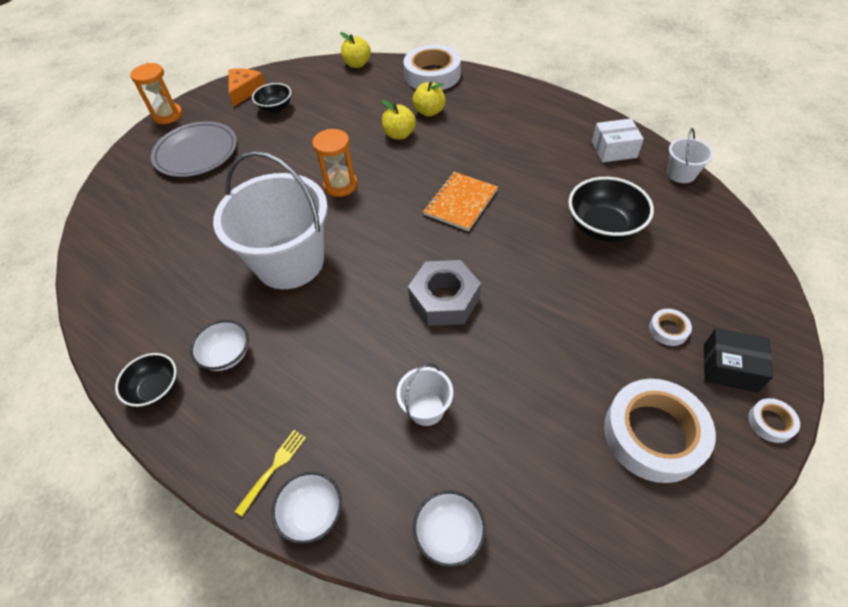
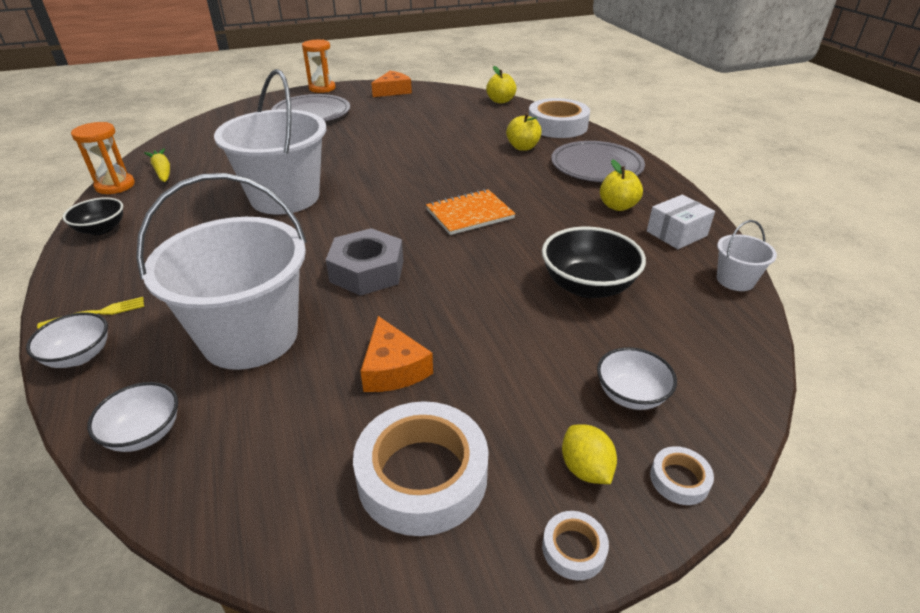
camera: 30 degrees right, 15 degrees down
(129, 293) = (162, 171): none -> yellow carrot
(227, 355) = (168, 231): white bowl -> white bowl (631, 395)
(275, 108) = (401, 107): black bowl -> none
(340, 185) = (386, 167): orange hourglass -> orange hourglass (115, 186)
(399, 134) = (477, 153): yellow apple -> yellow apple (617, 206)
(426, 409) = (250, 336): white bucket -> white bucket, size x2.31
(503, 108) = (596, 166): none -> grey plate
(554, 370) = (393, 368): none -> orange cheese
(614, 150) = (676, 233): white box -> white box turned 60 degrees counterclockwise
(668, 329) = (554, 398): white tape -> white tape (679, 479)
(729, 368) = (585, 469): black box -> yellow lemon

